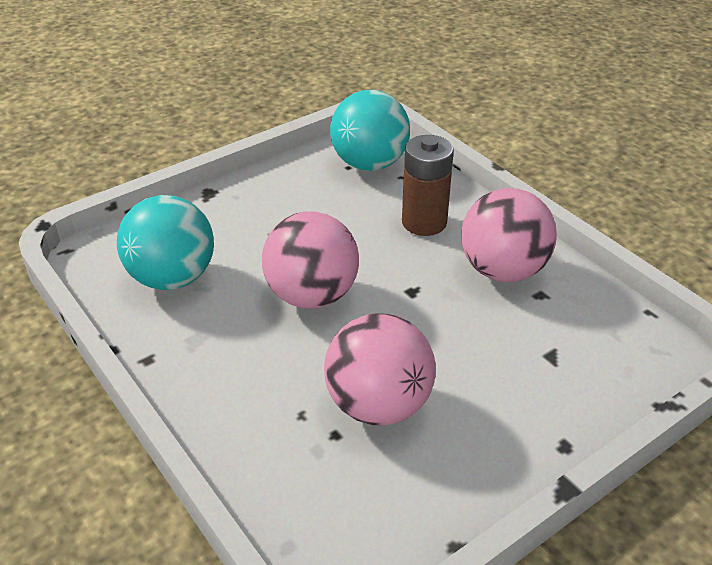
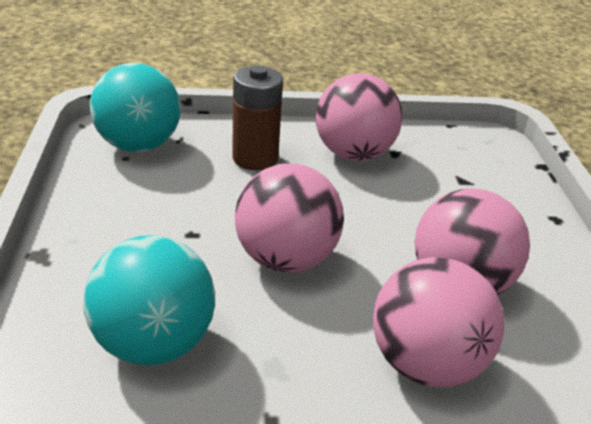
camera: 60 degrees left, 5 degrees down
(262, 416) = (425, 363): none -> pink ball

